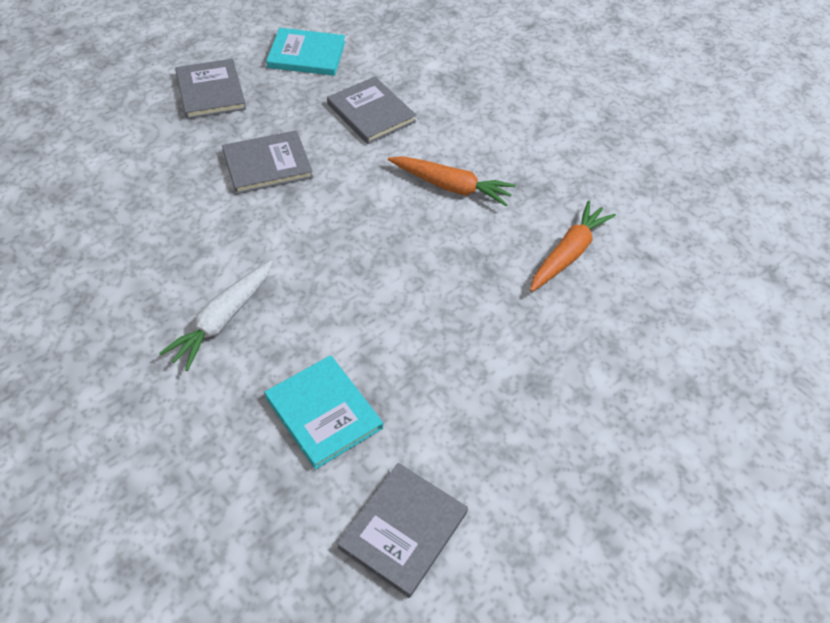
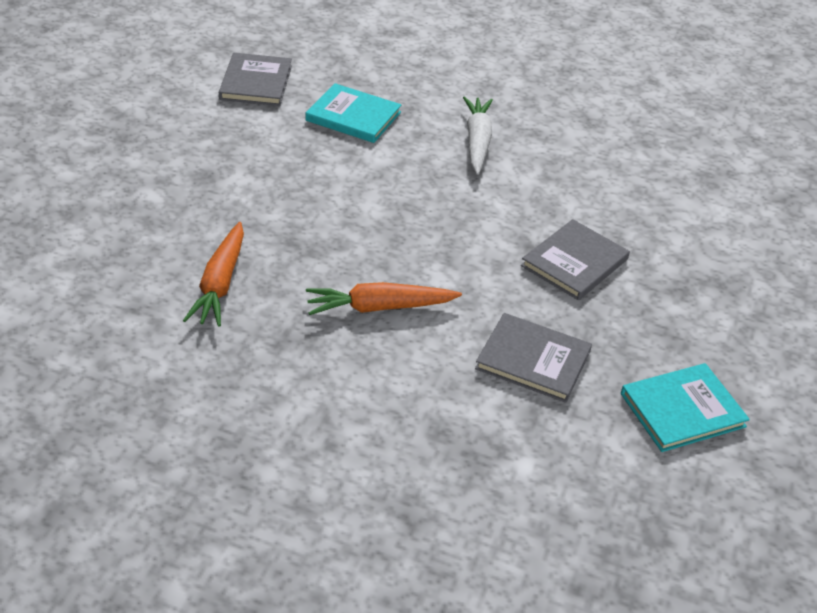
camera: 150 degrees right, 10 degrees down
(211, 91) = (719, 316): grey book -> none

